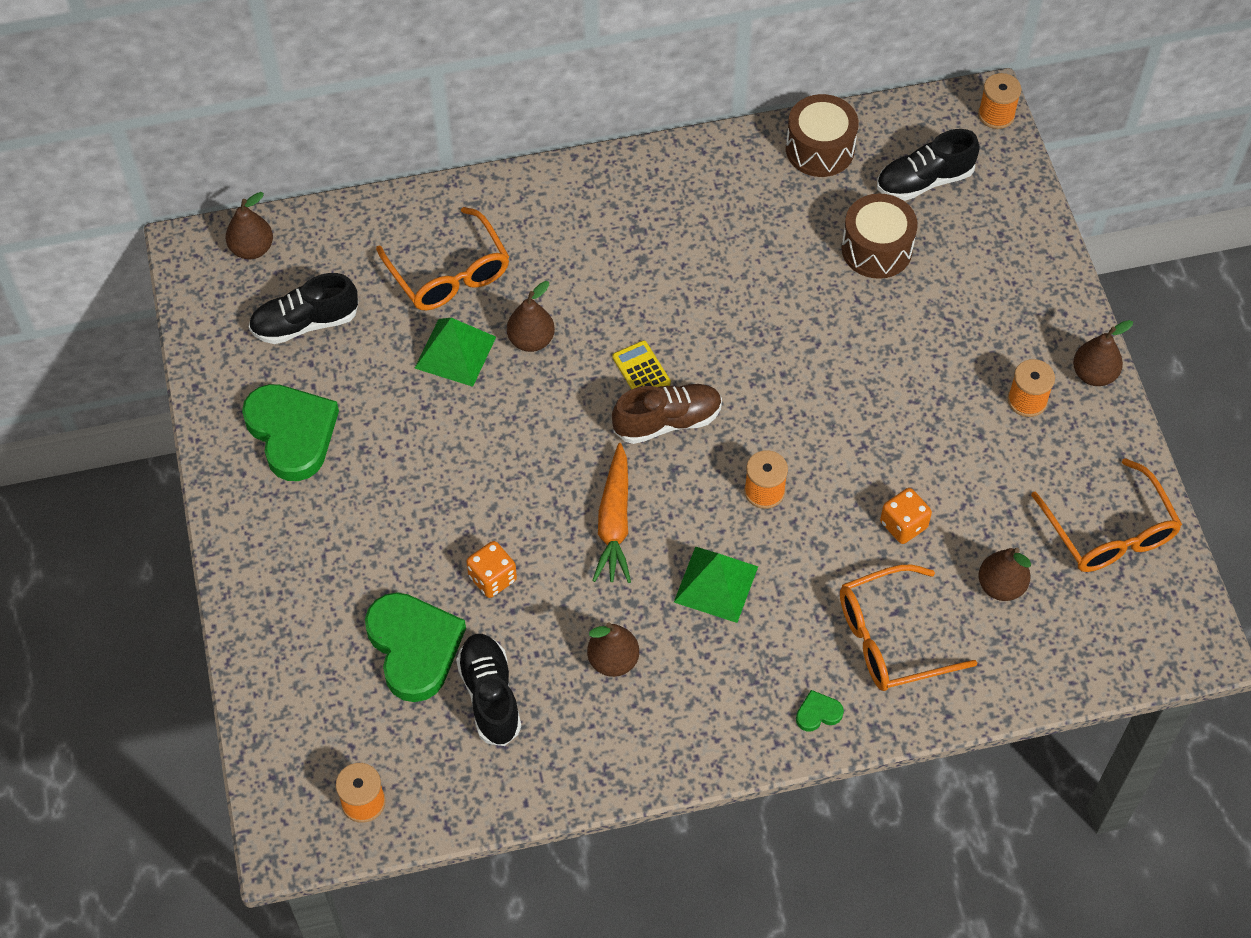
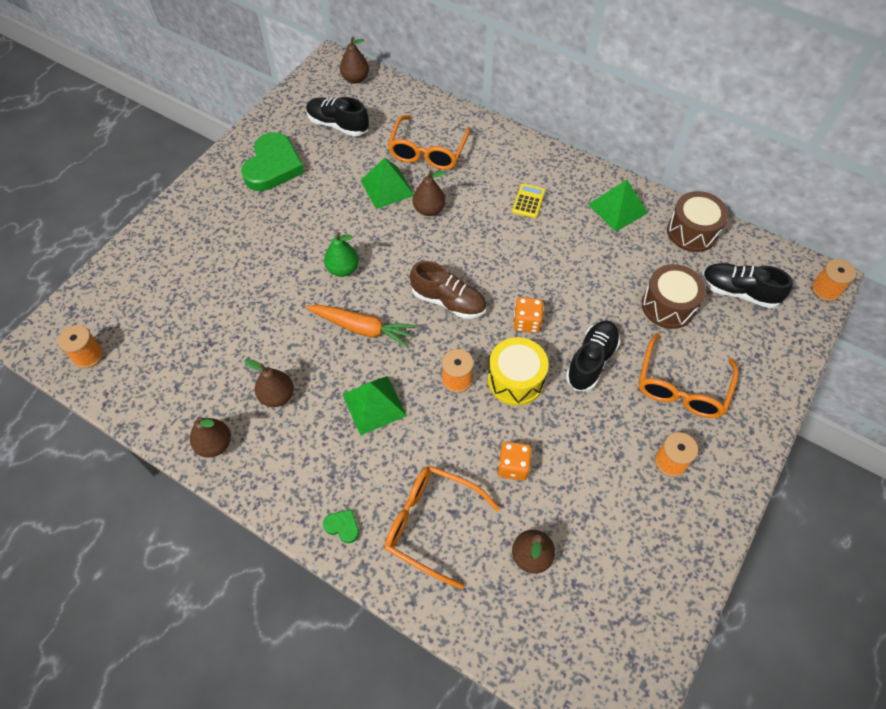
camera: 45 degrees right, 0 degrees up
(414, 647) = (200, 304): green heart -> none
(490, 696) = (202, 358): black shoe -> black shoe (591, 361)
(492, 578) = (274, 304): orange dice -> orange dice (527, 322)
(519, 480) = (343, 269): none -> green pear
(614, 522) = (362, 328): orange carrot -> orange carrot turned 120 degrees counterclockwise
(641, 370) = (465, 266): yellow calculator -> yellow calculator (528, 201)
(722, 181) = (617, 208): none -> green pyramid
(818, 444) = (515, 380): none -> yellow drum
(1094, 374) = (733, 483): brown pear -> brown pear (215, 444)
(1109, 531) = (639, 588): orange glasses -> orange glasses (681, 386)

